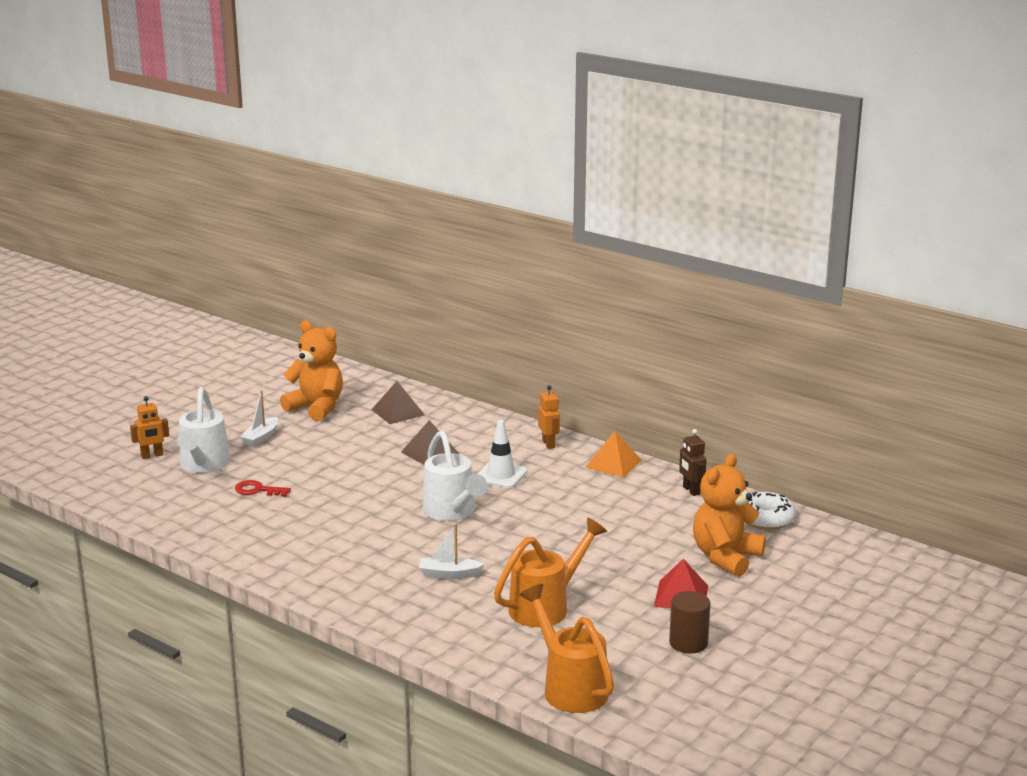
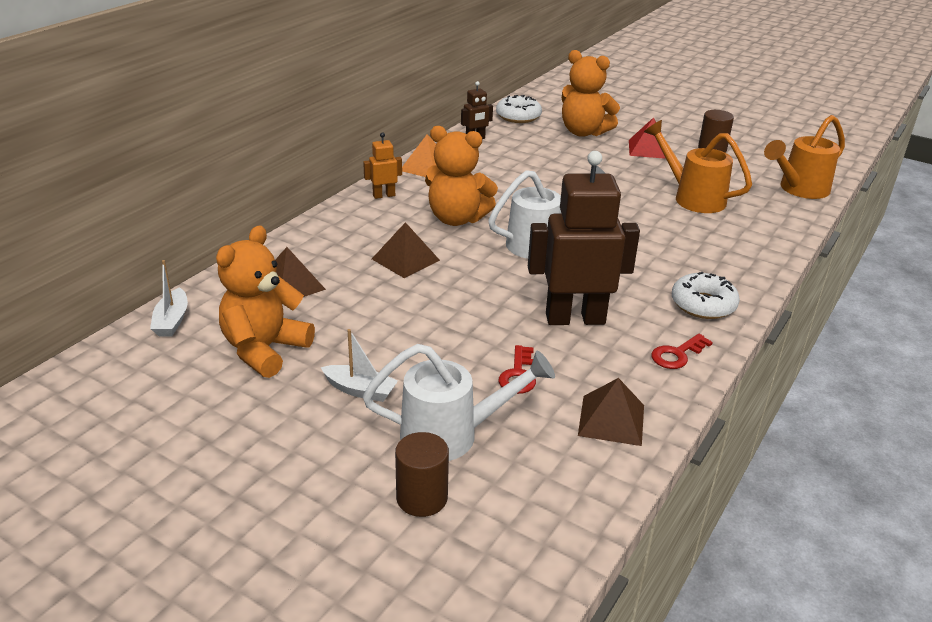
camera: 95 degrees left, 10 degrees up
(152, 455) = (422, 498): orange robot -> brown cylinder
(194, 520) = (611, 420): none -> brown pyramid
(260, 555) = (677, 354): none -> red key
(323, 517) = (575, 318): none -> brown robot
(329, 579) = (703, 304): none -> white donut
(449, 574) = (662, 240): white boat -> white boat (172, 321)
(501, 475) = (457, 219): white traffic cone -> orange teddy bear

